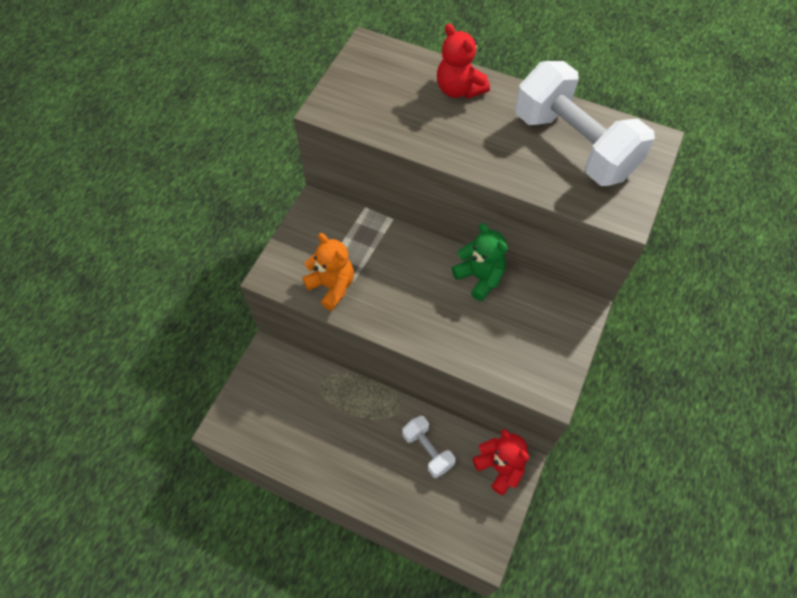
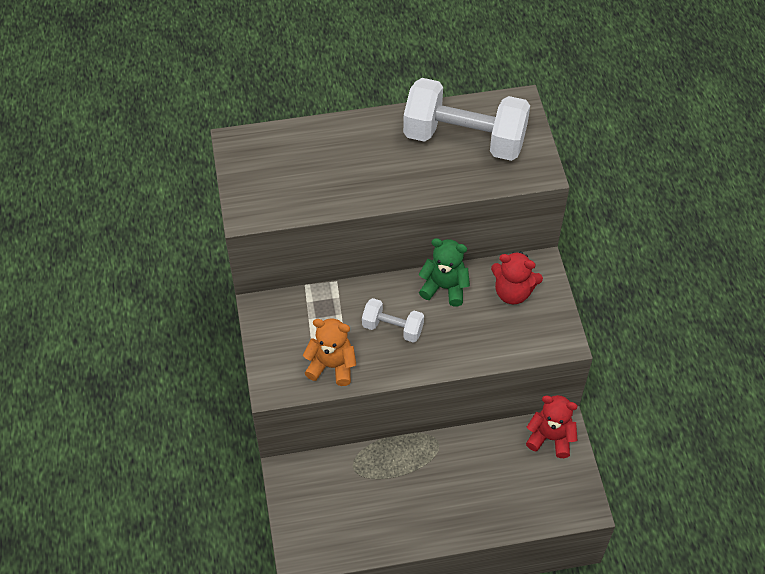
camera: 35 degrees left, 5 degrees down
(427, 450) = (485, 462): white dumbbell -> white dumbbell (392, 328)
(459, 89) = (341, 140): red teddy bear -> red teddy bear (513, 292)

